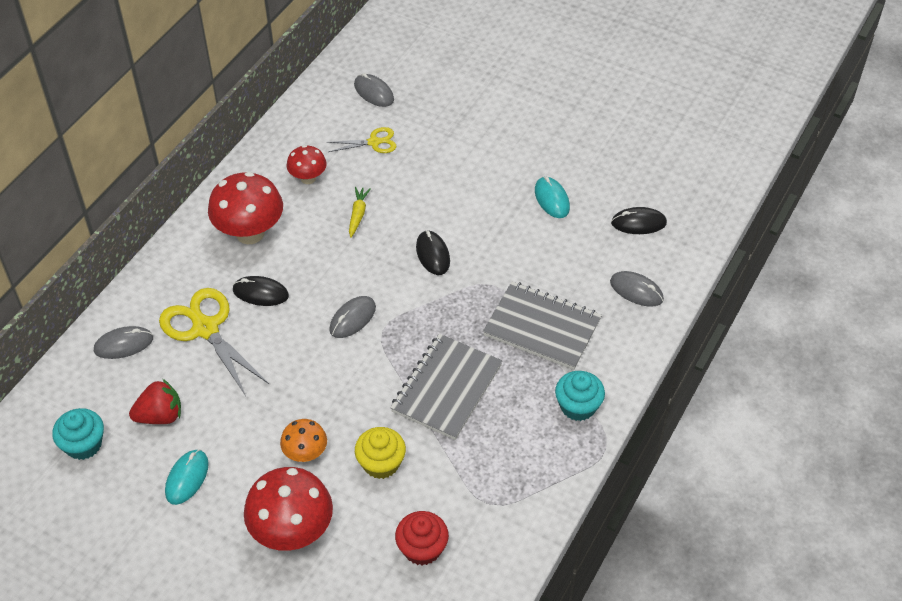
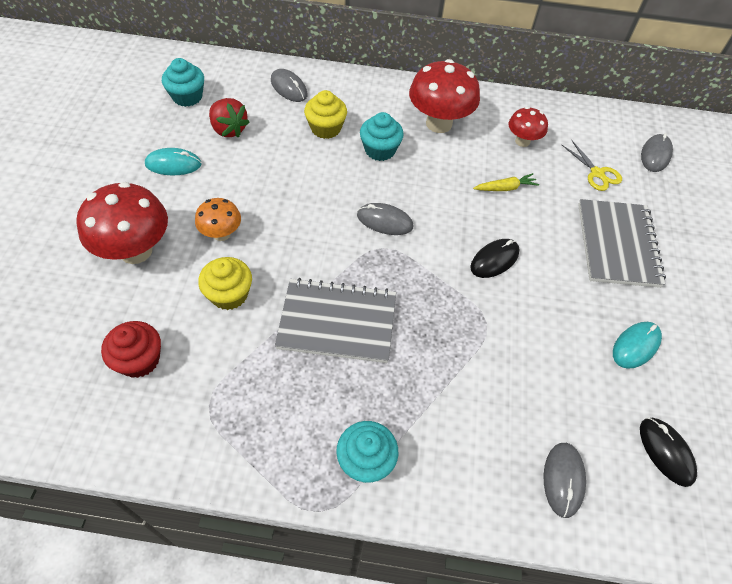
camera: 65 degrees right, 5 degrees up
(205, 329) = (326, 128): yellow scissors -> yellow cupcake
(260, 293) = (380, 150): black mouse -> turquoise cupcake
(542, 327) = (456, 389): grey notebook -> grey notebook (617, 245)

